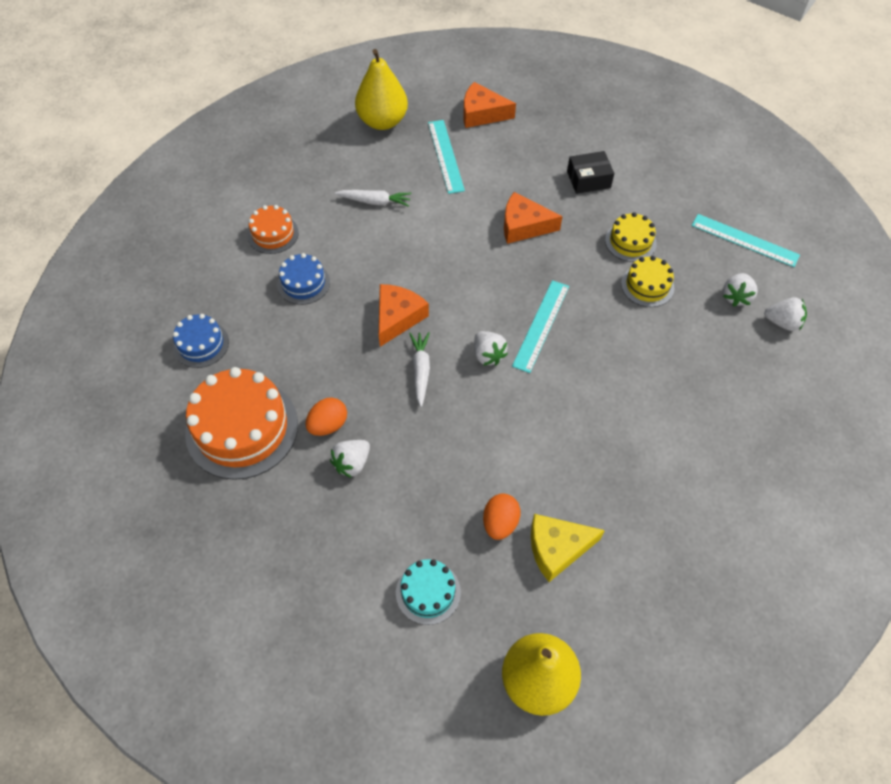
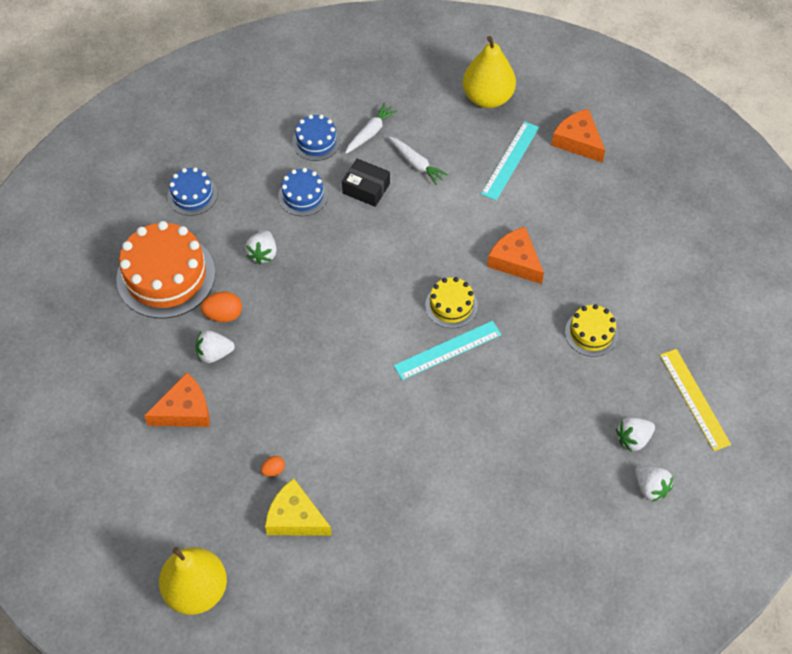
camera: 40 degrees right, 0 degrees up
(273, 234) = (316, 141): orange cake -> blue cake
(397, 317) = (346, 269): orange cheese -> orange cheese (185, 410)
(421, 370) = (324, 321): white carrot -> white carrot (370, 133)
(428, 592) = (182, 478): turquoise cake -> none
(488, 355) = (384, 344): white strawberry -> white strawberry (263, 253)
(500, 523) = (273, 470): orange egg -> orange egg, size x0.58
(588, 179) = (611, 257): black box -> black box (366, 188)
(647, 285) = (567, 378): yellow cake -> yellow cake (451, 305)
(744, 240) = (694, 399): turquoise ruler -> yellow ruler

